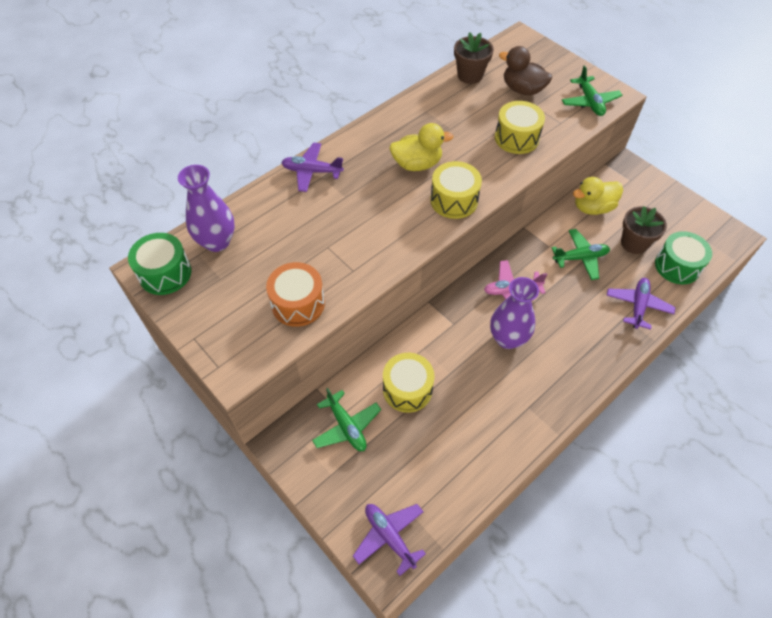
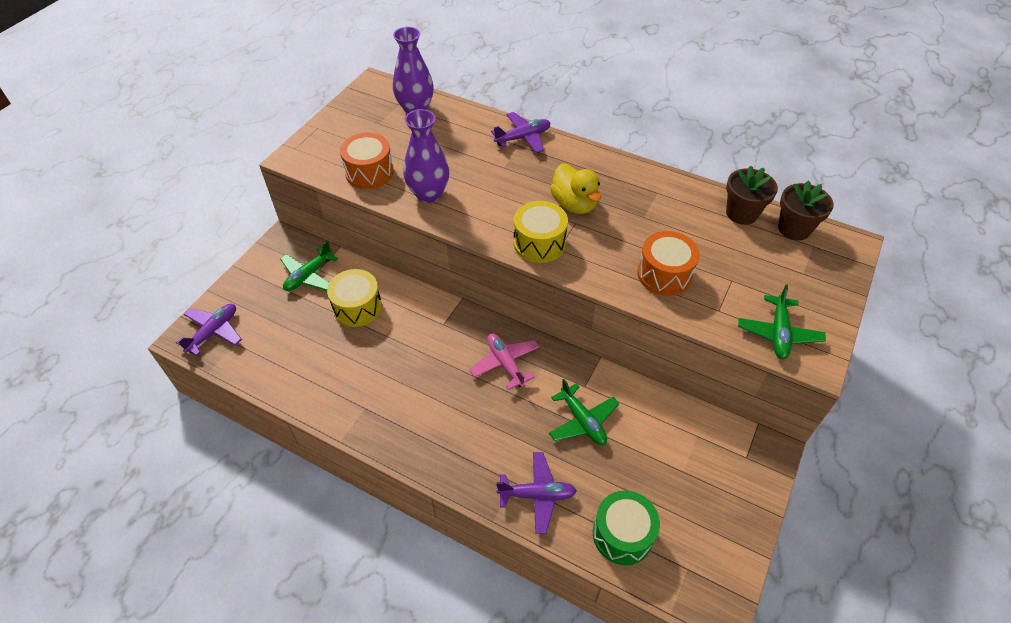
camera: 70 degrees right, 5 degrees down
(165, 273) = (373, 94): green drum -> none
(312, 171) = (523, 138): purple plane -> purple plane turned 75 degrees clockwise
(507, 338) = (442, 373): purple vase -> purple vase (428, 194)
(516, 138) = (664, 274): yellow drum -> orange drum
(522, 90) = (752, 264): brown duck -> none
(589, 102) = (778, 333): green plane -> green plane turned 45 degrees counterclockwise
(592, 207) = (670, 421): yellow duck -> none
(634, 243) = (635, 477): brown flower pot -> brown flower pot (794, 229)

